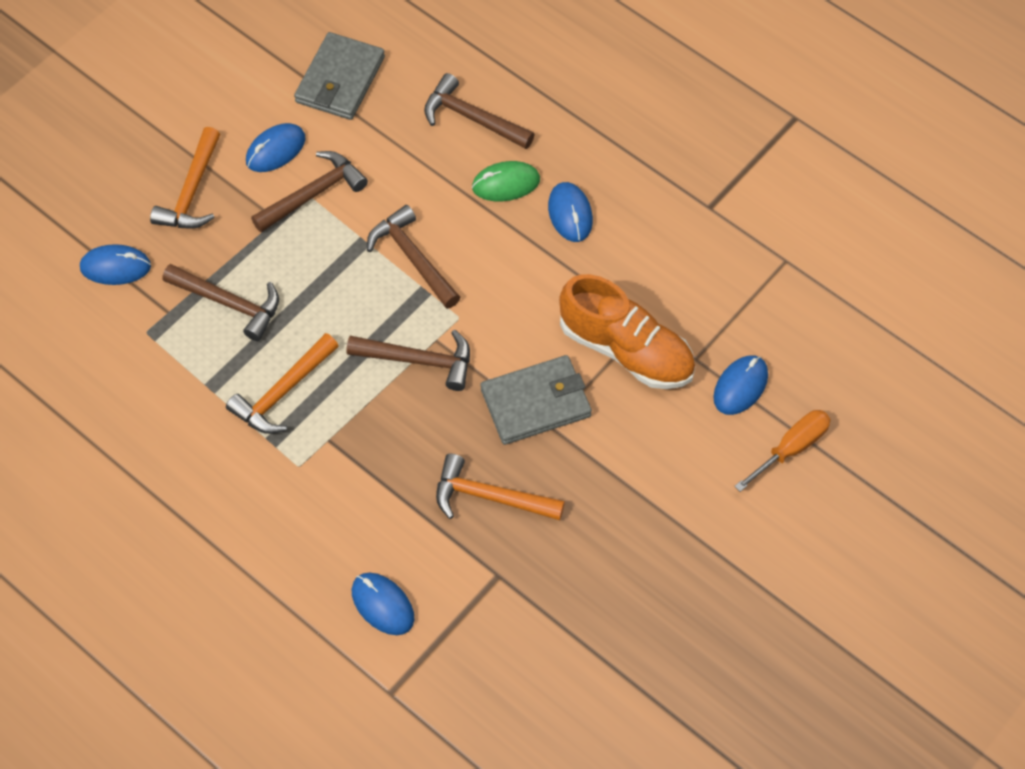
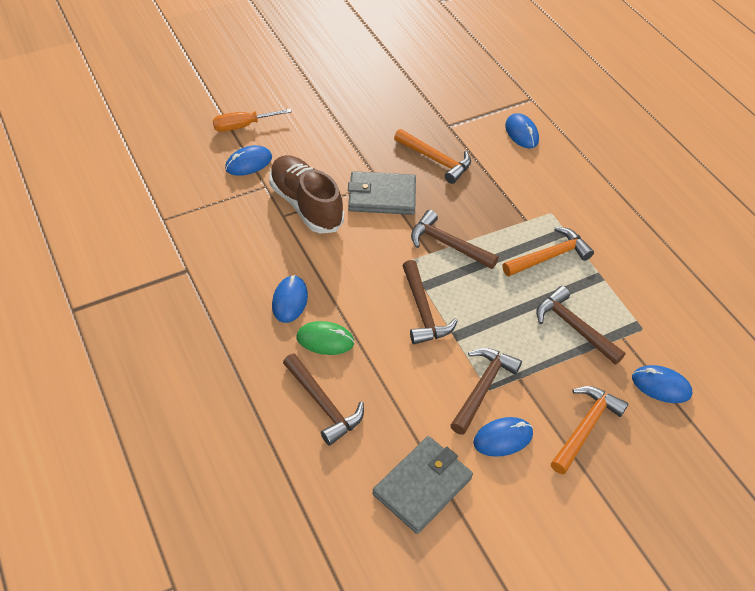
camera: 160 degrees left, 10 degrees down
(313, 194) = (482, 388): brown hammer -> brown hammer turned 135 degrees clockwise
(626, 350) = (306, 205): orange shoe -> brown shoe

